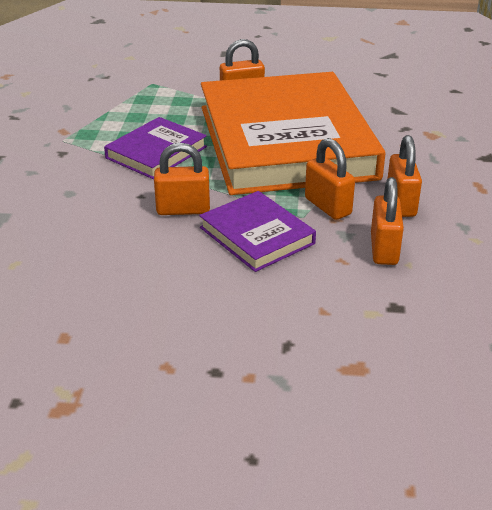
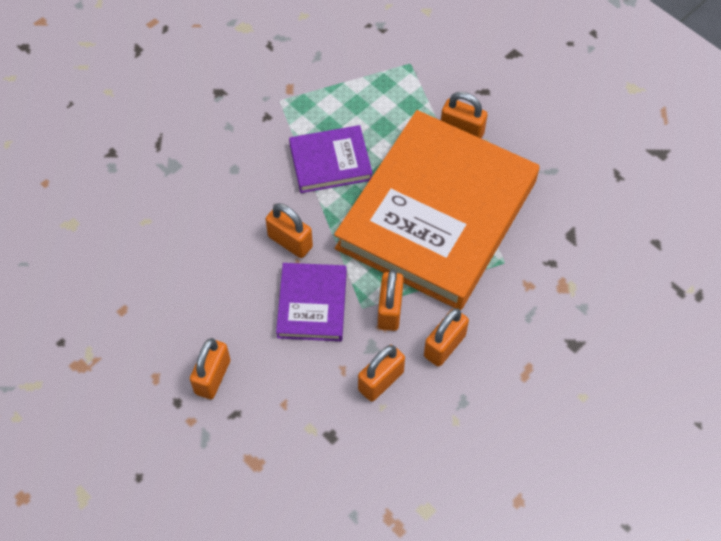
camera: 40 degrees right, 25 degrees up
(228, 331) = (212, 377): none -> orange padlock

